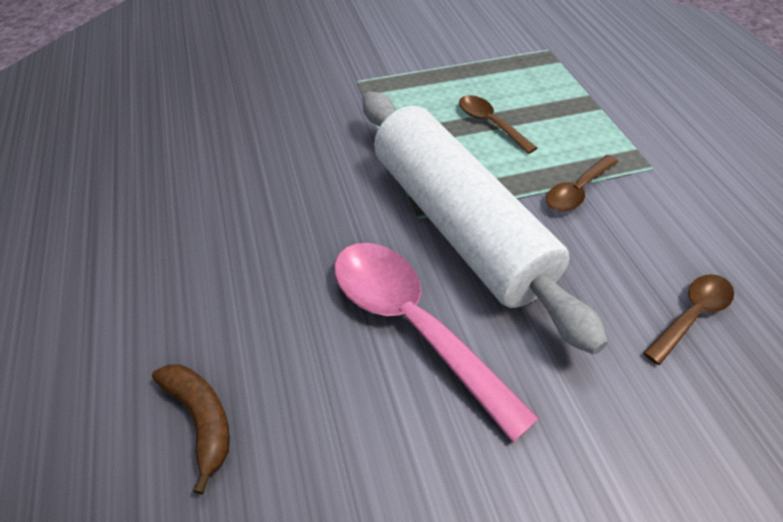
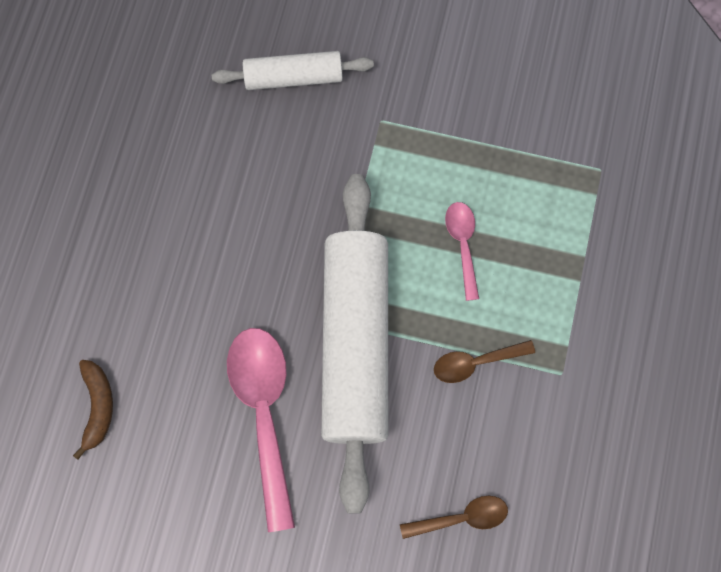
camera: 30 degrees right, 25 degrees up
(262, 82) = (293, 77): none -> white rolling pin
(490, 123) = (462, 245): brown spoon -> pink spoon

